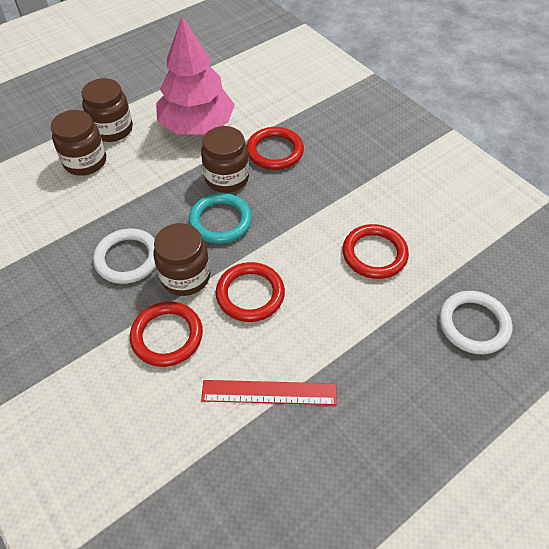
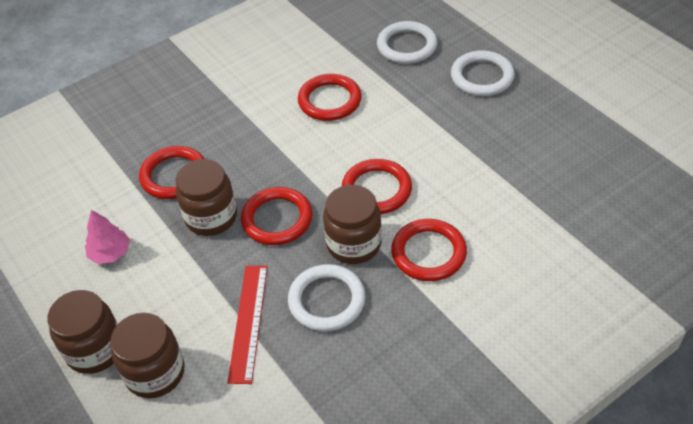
camera: 85 degrees left, 5 degrees down
(197, 125) = (110, 253): pink tree -> pink tree, size x0.44
(220, 221) = (277, 219): turquoise ring -> red ring
(269, 392) = (483, 173): red ruler -> red ruler (248, 322)
(428, 403) = (482, 77): none -> white ring

